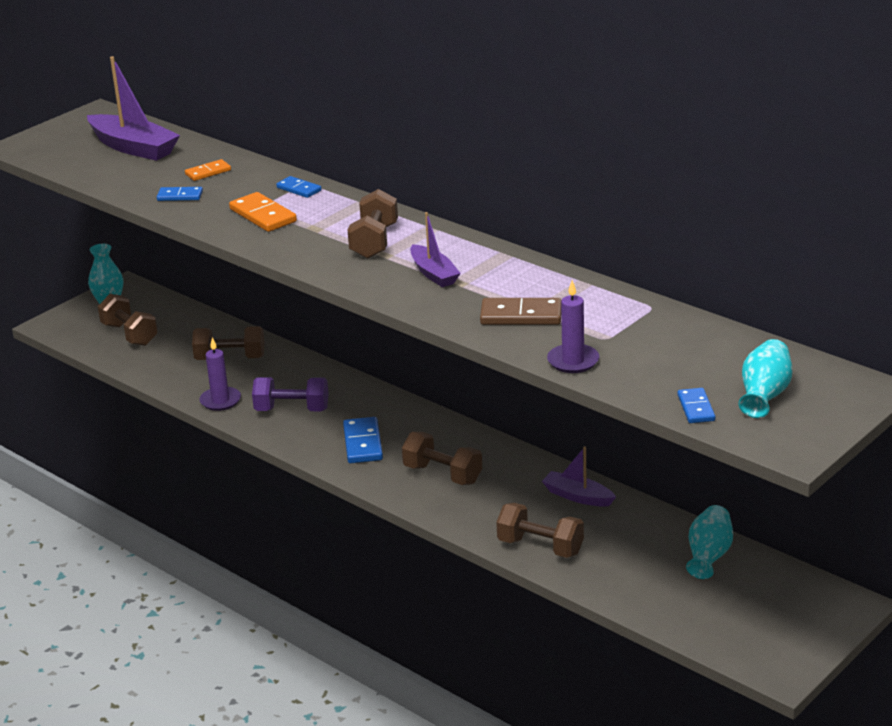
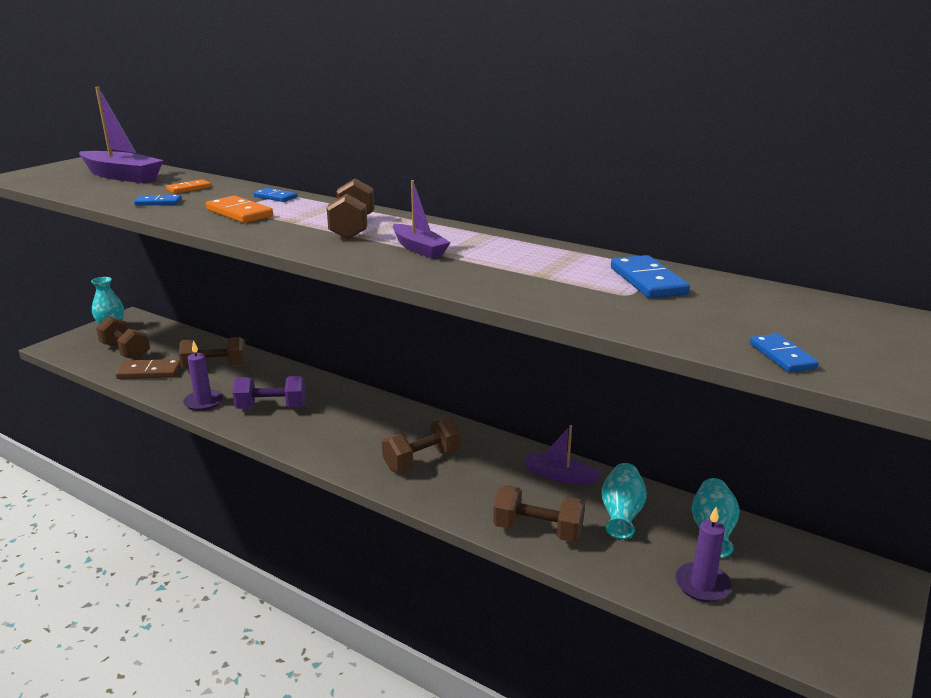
camera: 10 degrees left, 5 degrees down
(363, 443) = (341, 434): blue domino -> blue domino (648, 281)
(442, 474) = (422, 460): brown dumbbell -> brown dumbbell turned 60 degrees counterclockwise
(521, 315) = (525, 278): brown domino -> brown domino (150, 372)
(573, 361) = (604, 315): purple candle -> purple candle (702, 585)
(764, 395) = (850, 341): turquoise vase -> turquoise vase (621, 514)

